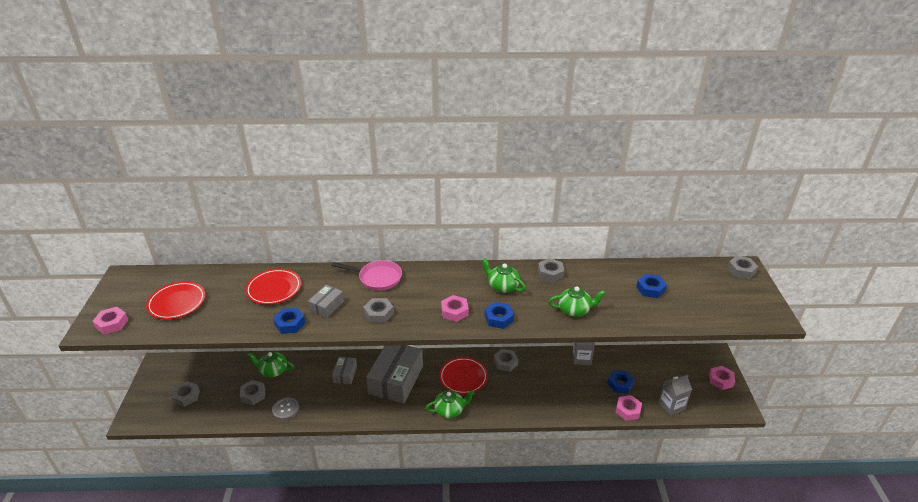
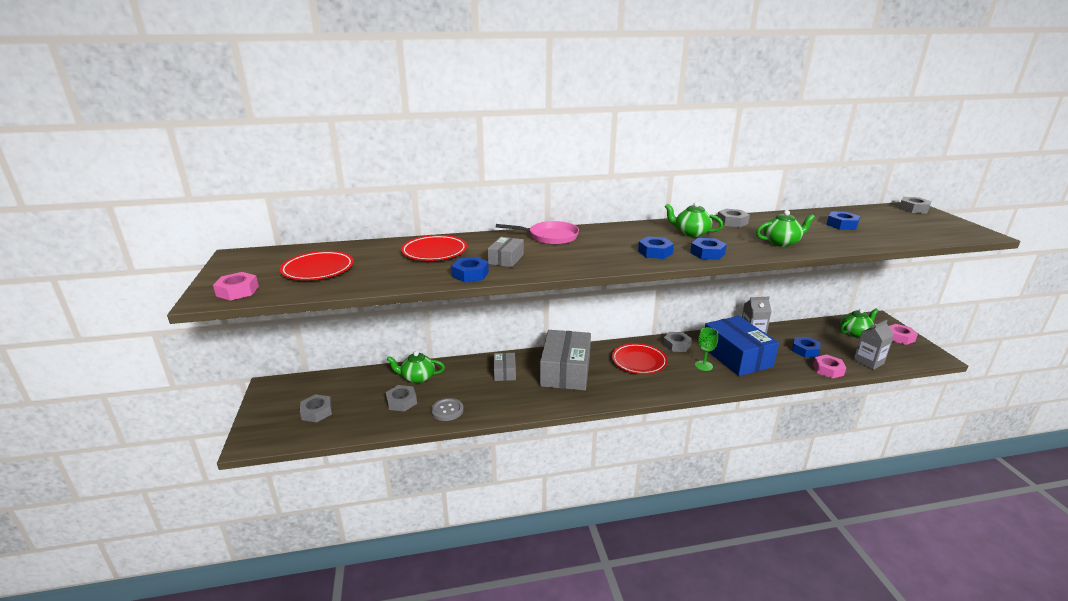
camera: 10 degrees left, 10 degrees down
(379, 313) = (571, 260): grey nut -> none
(450, 410) = (640, 390): green teapot -> green teapot (855, 333)
(454, 311) = (655, 252): pink nut -> blue nut
(518, 390) = (703, 366): none -> green goblet
(553, 383) = (736, 356): none -> blue box

